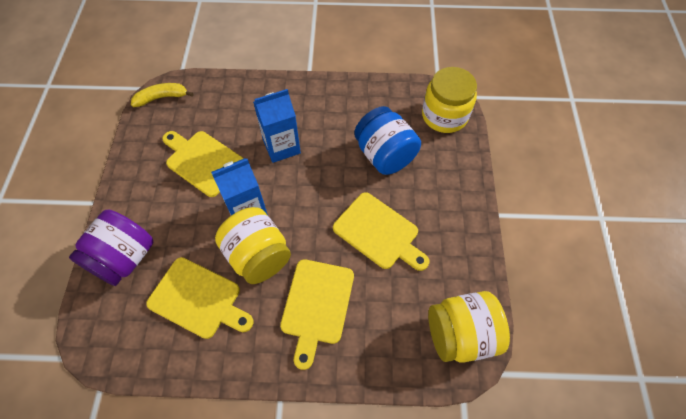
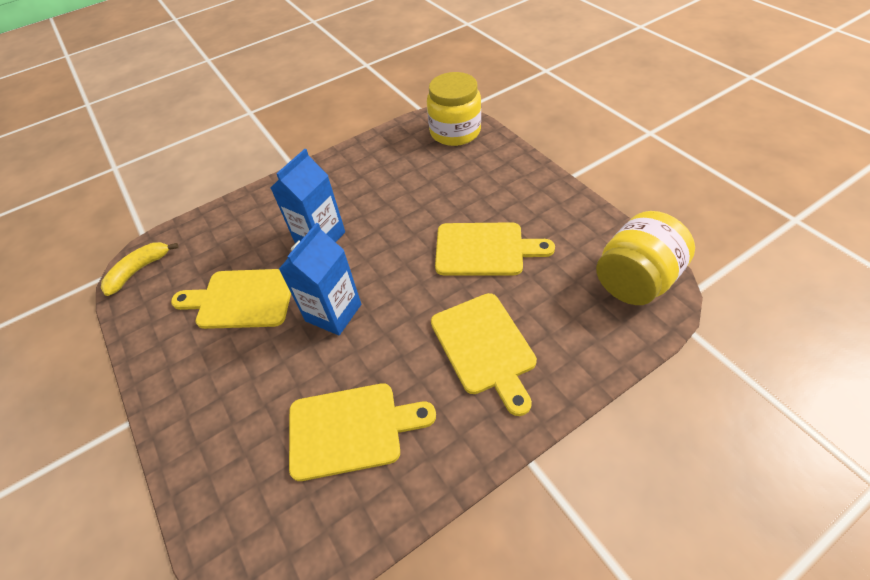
camera: 30 degrees left, 10 degrees down
(124, 258) = (220, 450): purple jar -> none
(258, 256) = (382, 344): yellow jar -> none
(385, 155) = (430, 188): blue jar -> none

